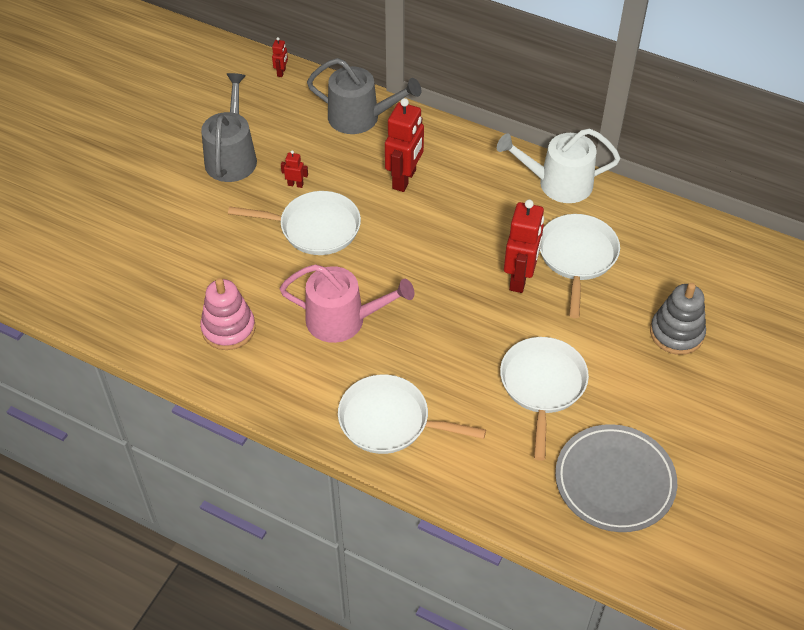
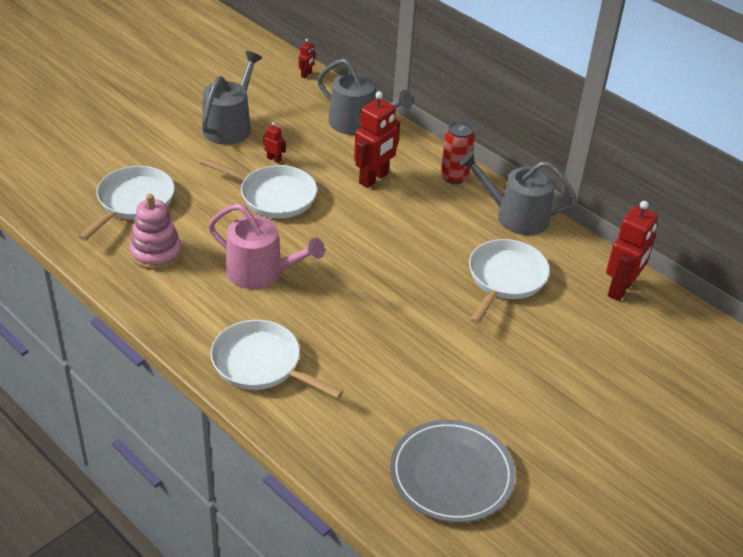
camera: 15 degrees right, 10 degrees down
(481, 155) = (454, 177): none -> red can
(520, 278) = (442, 282): red robot -> red robot (621, 289)
(542, 386) = (420, 375): white pan -> white pan (133, 202)
(558, 183) = (516, 216): white watering can -> grey watering can
(676, 333) = (573, 366): grey stacking toy -> none

